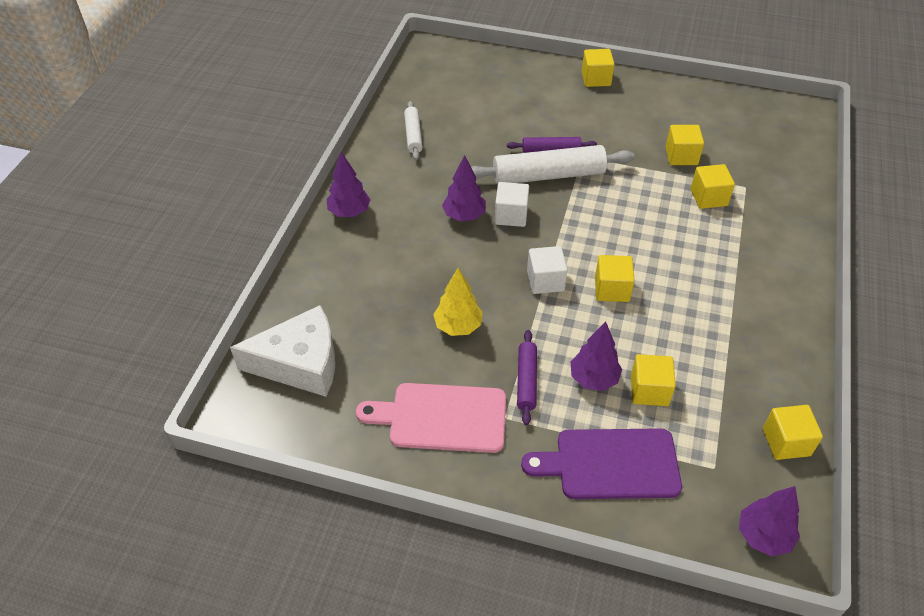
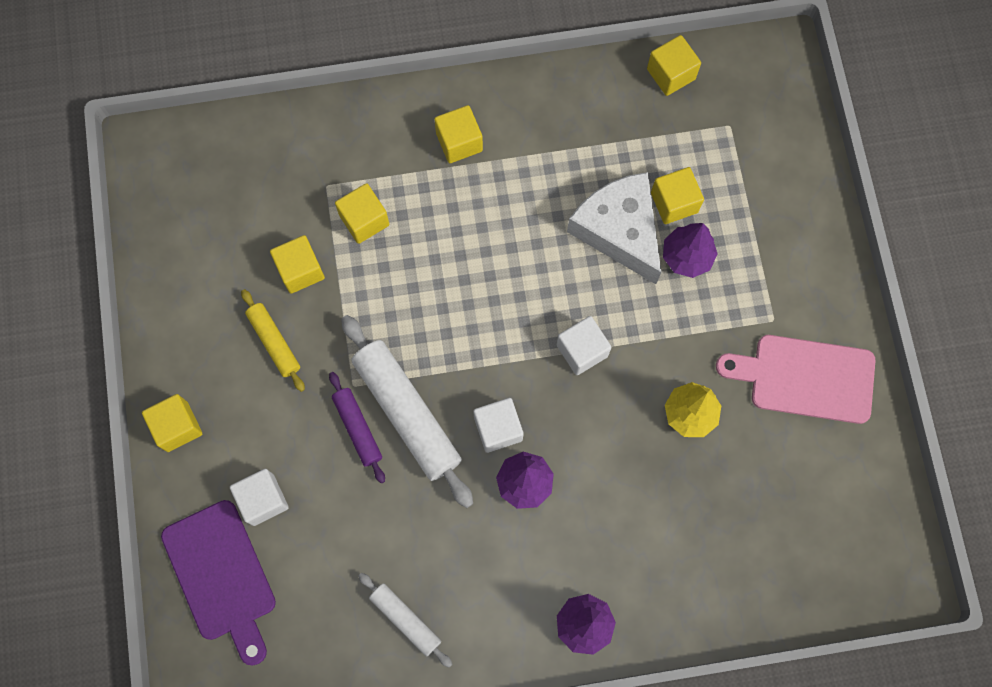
camera: 115 degrees left, 25 degrees up
(300, 363) = (820, 551): white cheese -> white cheese (619, 230)
(413, 135) = (405, 619): white rolling pin -> white rolling pin turned 75 degrees clockwise
(442, 417) = (805, 378): pink cutting board -> pink cutting board turned 120 degrees clockwise
(526, 381) = (722, 317): purple rolling pin -> none
(528, 99) = (263, 500): none -> white cube
(611, 289) = (560, 278): yellow cube -> yellow cube (459, 142)
(611, 464) = (773, 210): purple cutting board -> purple cutting board (221, 576)
(632, 131) = (274, 342): none -> yellow rolling pin
(763, 536) = (776, 73): purple tree -> none

